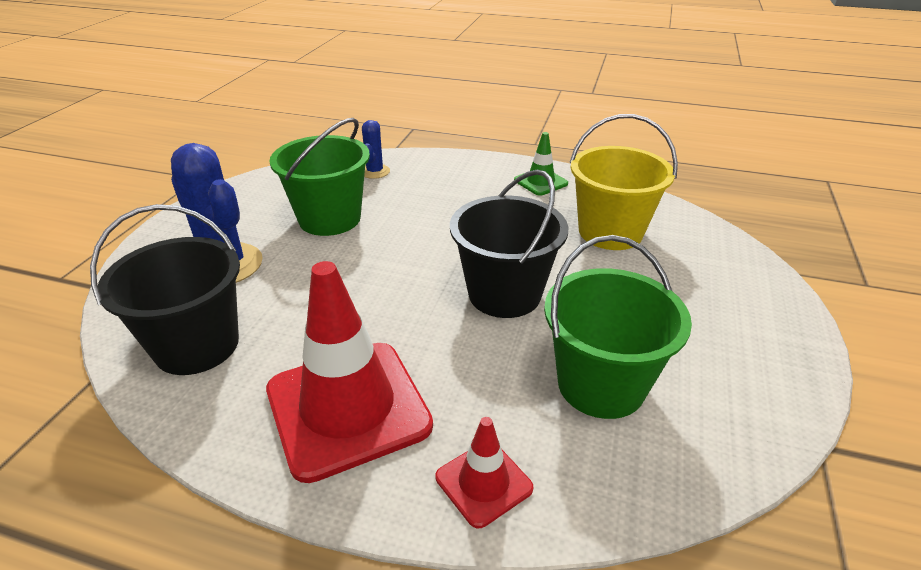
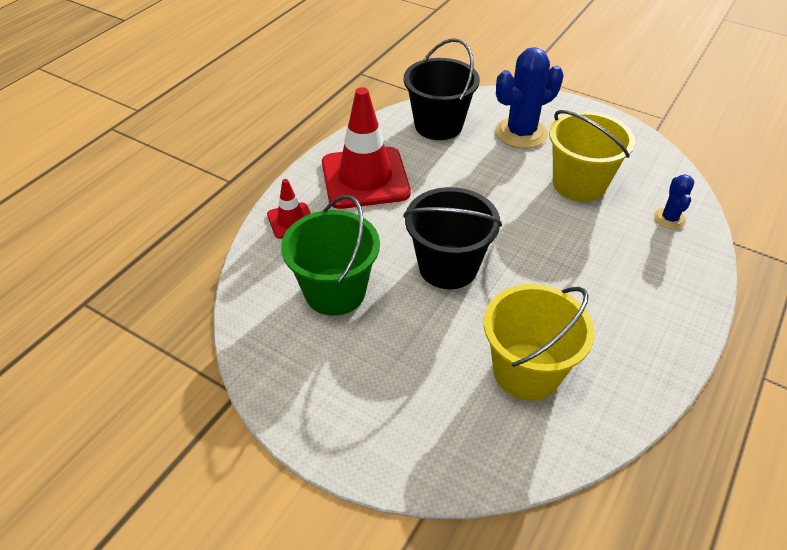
camera: 105 degrees right, 10 degrees up
(330, 219) = (579, 184): green bucket -> yellow bucket
(374, 171) = (669, 219): blue cactus -> blue cactus turned 75 degrees clockwise
(540, 182) = (642, 346): green traffic cone -> none

